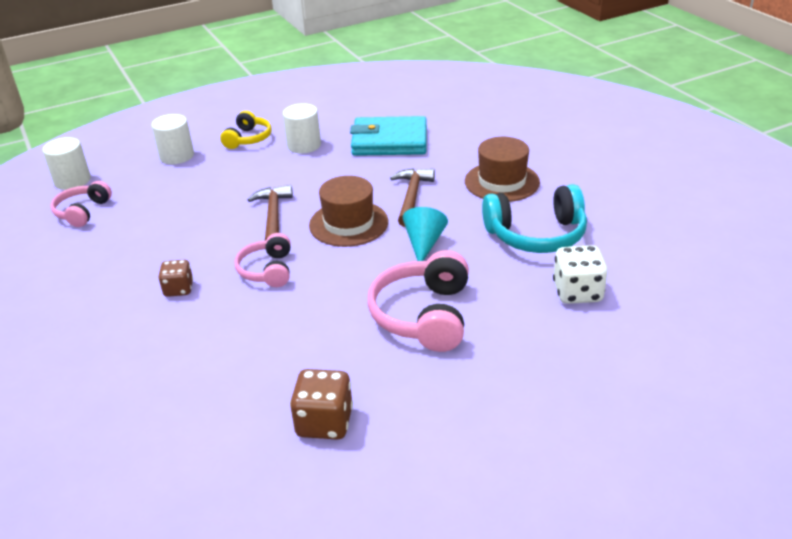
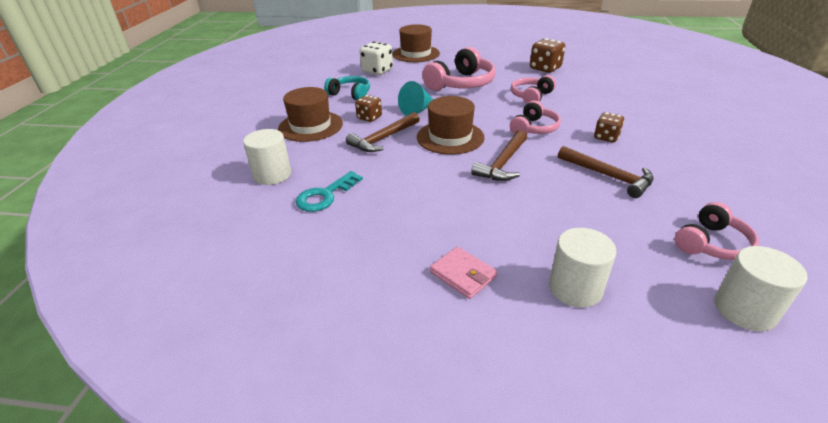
camera: 145 degrees left, 0 degrees up
(168, 239) = (608, 176): none -> brown hammer
(248, 139) = (463, 274): yellow headphones -> pink wallet
(304, 145) = (408, 230): white cylinder -> white cylinder (272, 175)
(304, 328) = (531, 96): none -> pink headphones
(389, 141) = (325, 195): turquoise wallet -> turquoise key
(461, 213) = (369, 118): none -> brown dice
(536, 235) = (350, 94): turquoise headphones -> turquoise headphones, size x0.61
(590, 368) = (416, 54): none -> brown hat

